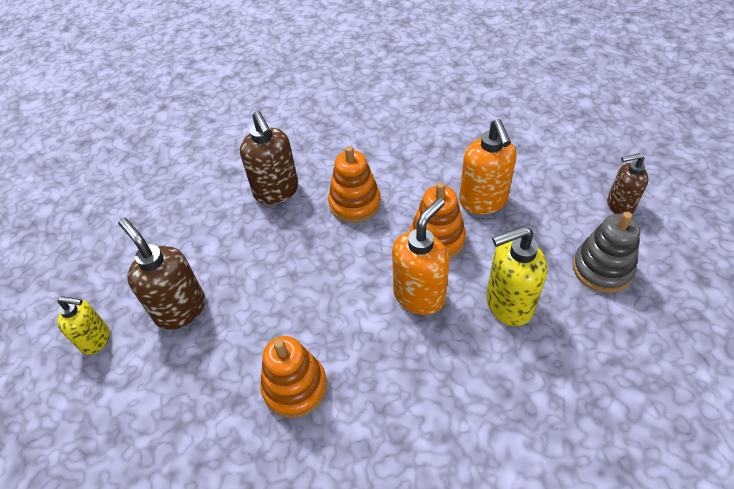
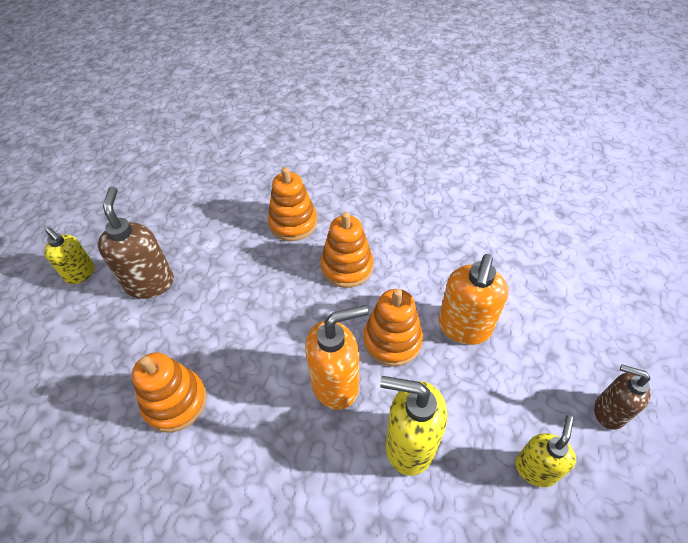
camera: 30 degrees right, 0 degrees up
(276, 191) = (293, 223): brown soap dispenser -> orange stacking toy
(602, 269) = (535, 468): grey stacking toy -> yellow soap dispenser

